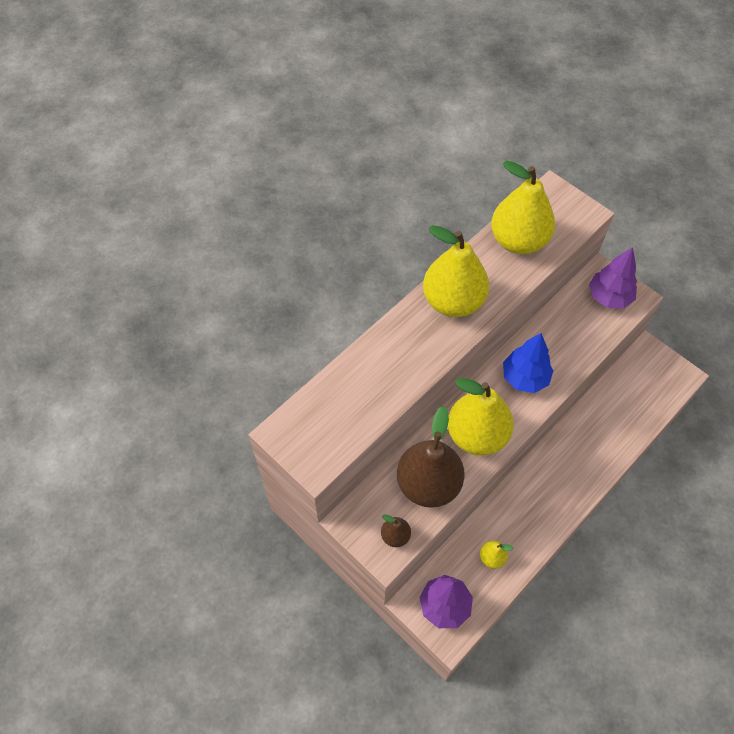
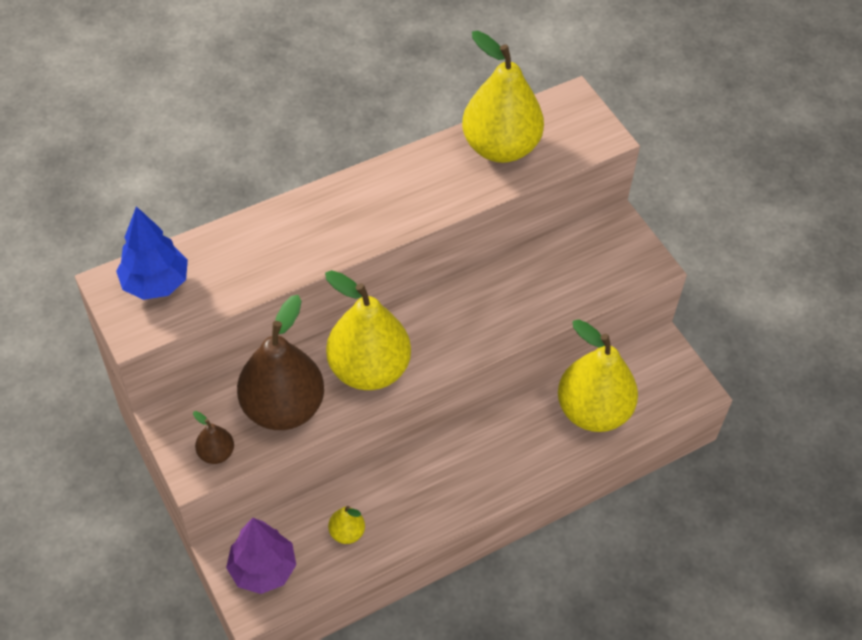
camera: 15 degrees right, 5 degrees down
(453, 301) = (385, 195): yellow pear -> yellow pear (593, 411)
(525, 378) = (460, 320): blue tree -> blue tree (156, 283)
(609, 297) = (614, 256): purple tree -> none

